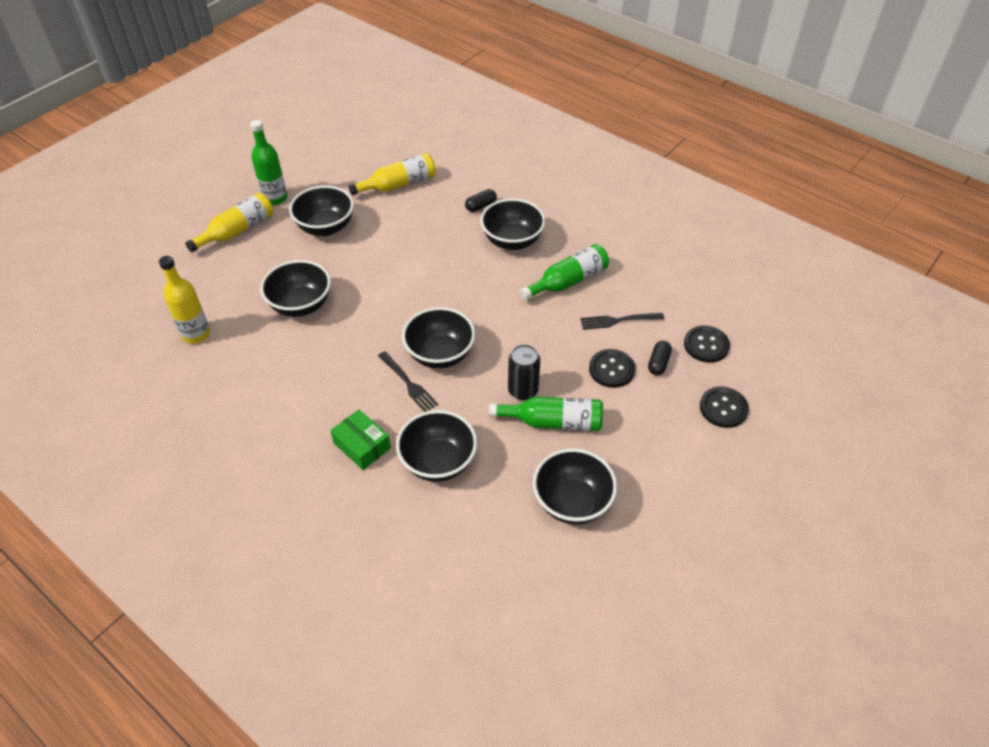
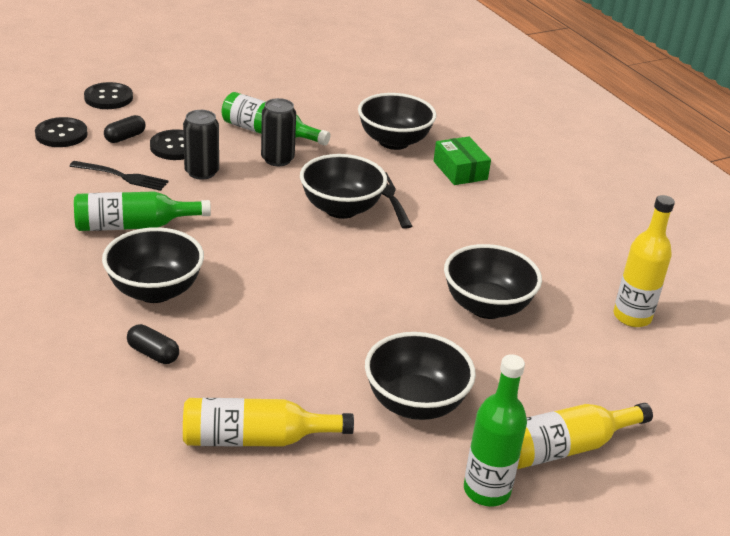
camera: 160 degrees left, 15 degrees down
(481, 206) = (153, 354): black capsule -> black capsule turned 45 degrees clockwise
(568, 349) = (202, 172): none -> black can
(572, 502) = (297, 93): black bowl -> none

